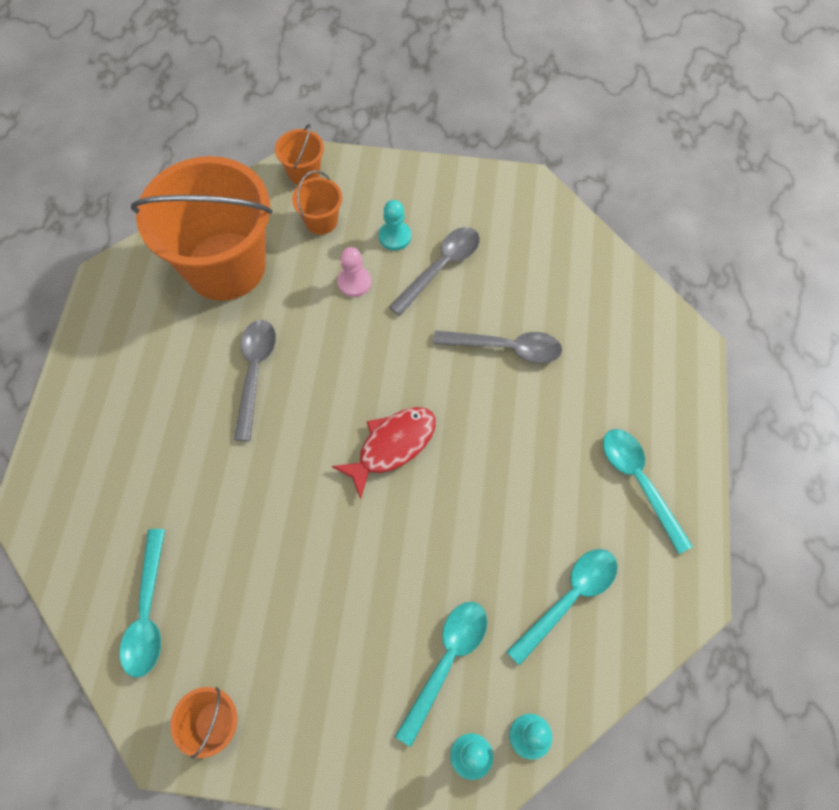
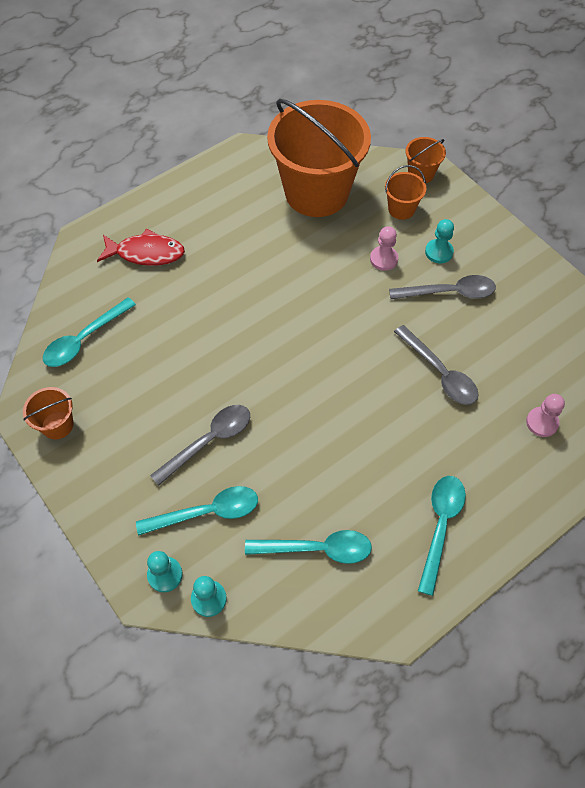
camera: 45 degrees right, 5 degrees down
(255, 372) = (271, 263): grey spoon -> grey spoon (209, 441)
(392, 446) = (305, 369): red fish -> red fish (146, 253)
(623, 321) = (542, 422): none -> pink pawn

